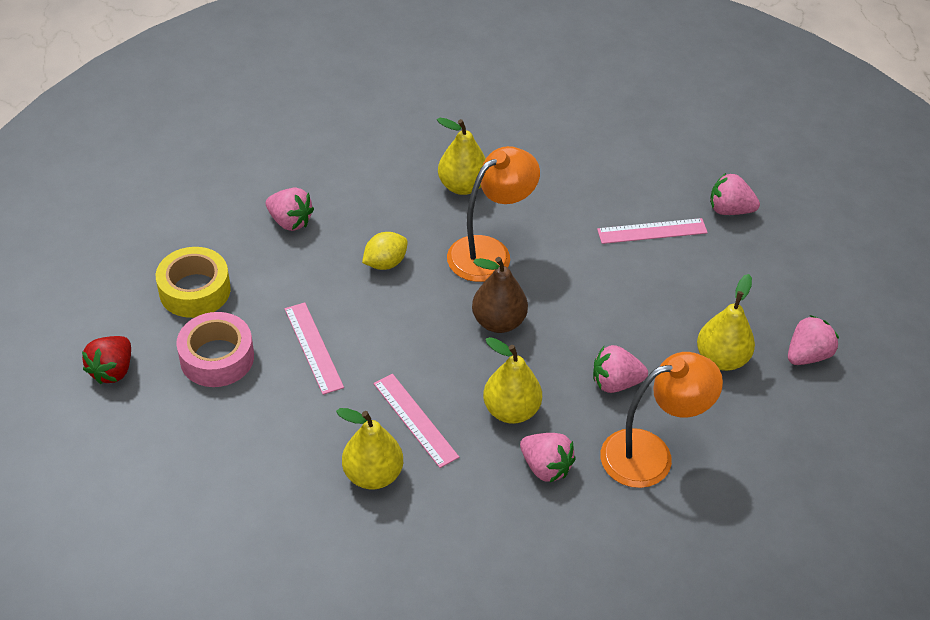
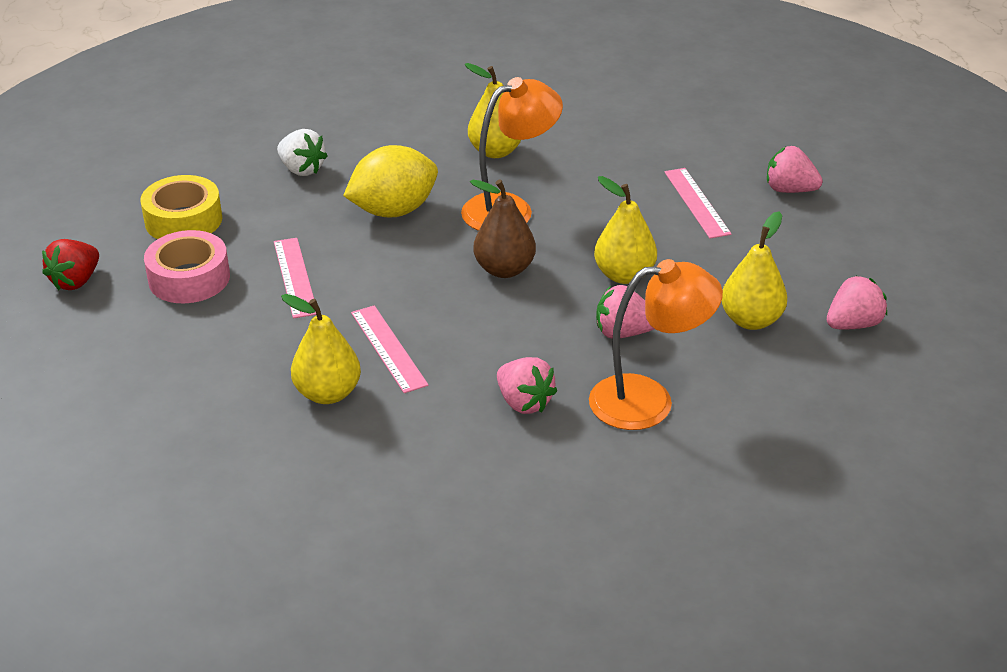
camera: 10 degrees right, 10 degrees down
(290, 221) = (301, 169): pink strawberry -> white strawberry
(385, 263) = (393, 211): yellow lemon -> yellow lemon, size x1.74
(511, 410) = (498, 348): yellow pear -> yellow pear (624, 275)
(652, 231) = (696, 202): pink ruler -> pink ruler turned 75 degrees clockwise

